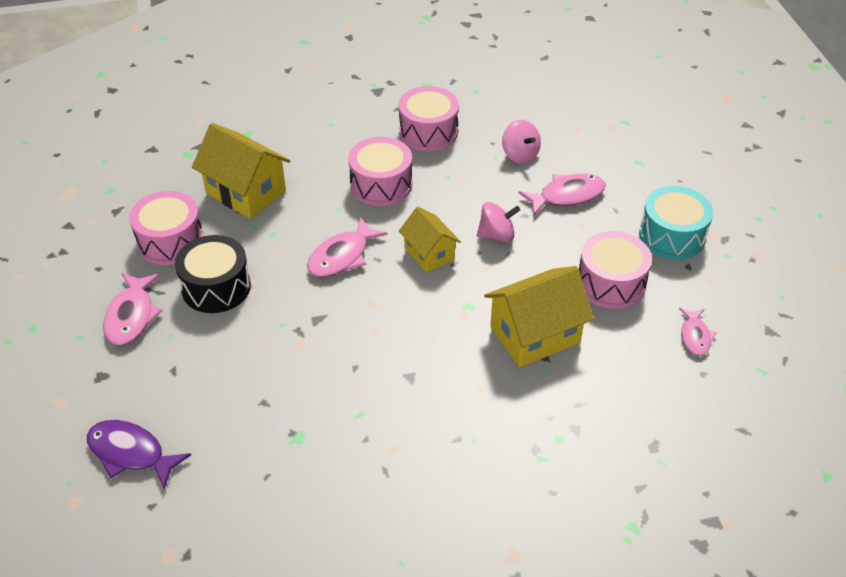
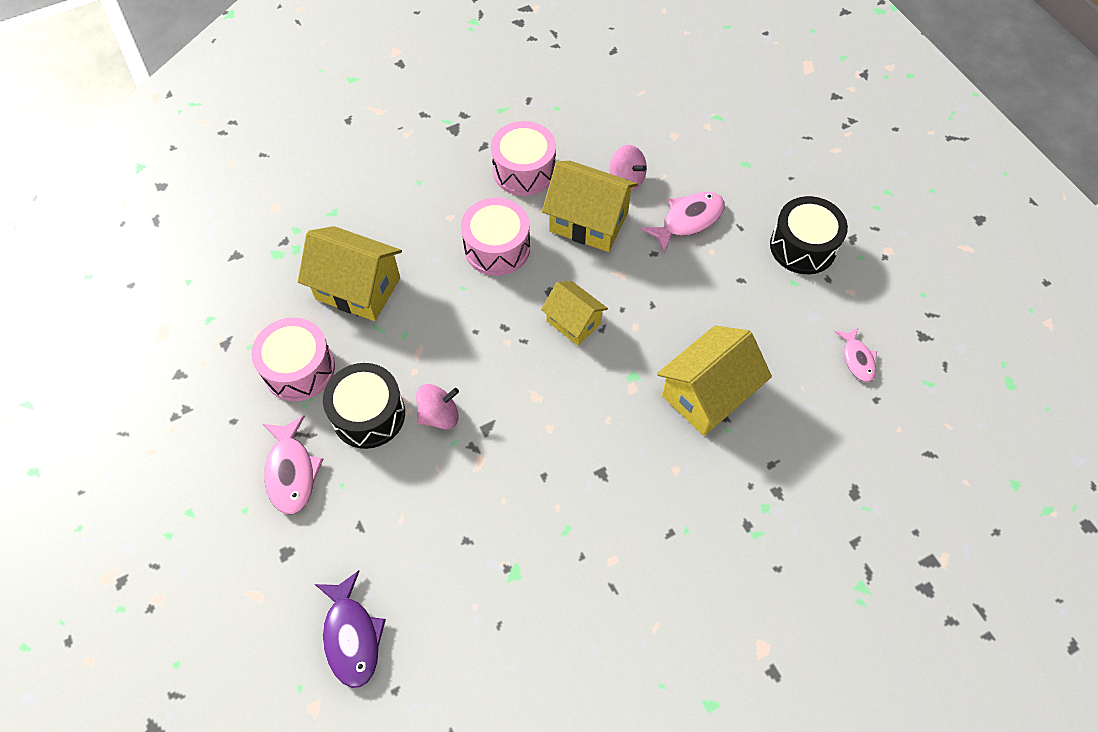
camera: 15 degrees left, 15 degrees up
(131, 453) = (352, 636): purple fish -> purple fish turned 120 degrees counterclockwise
(342, 256) = (486, 346): pink fish -> none
(472, 180) = (588, 222): none -> yellow house
(497, 235) = (634, 284): pink spinning top -> pink spinning top (439, 415)
(611, 283) = (761, 316): pink drum -> none
(672, 236) = (803, 246): turquoise drum -> black drum

